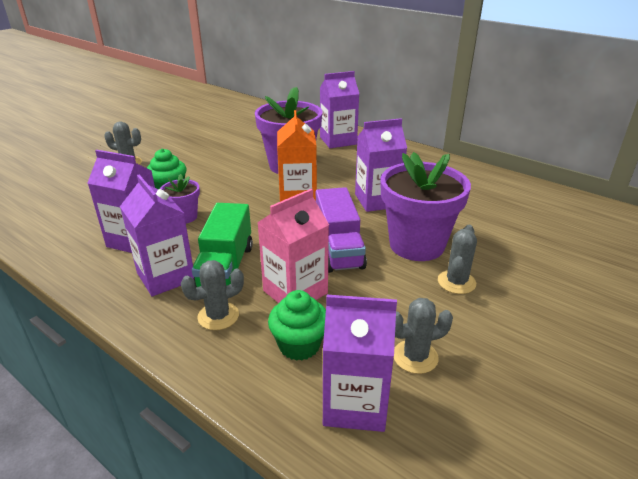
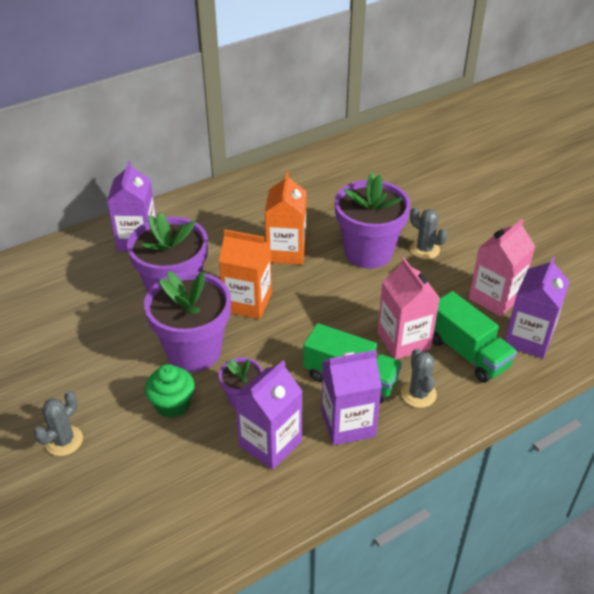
camera: 70 degrees left, 10 degrees up
(229, 186) = (194, 351): none -> purple flower pot
(299, 345) = (467, 353): green cupcake -> green truck
(338, 249) = (353, 299): purple truck -> none
(377, 200) = (286, 252): purple carton -> orange carton
(415, 357) = (495, 298): grey cactus -> pink carton

